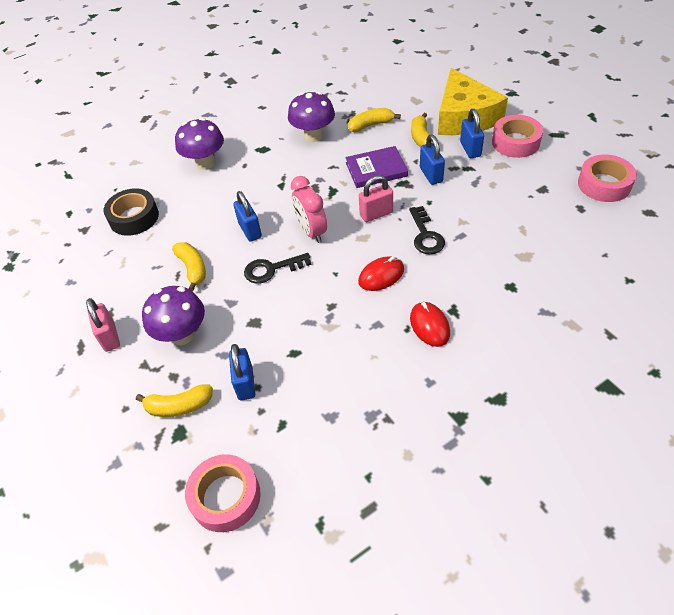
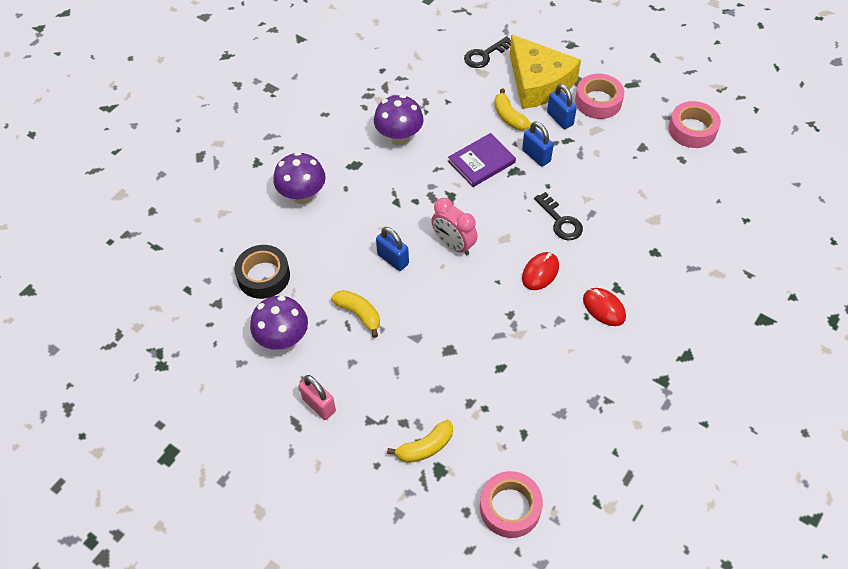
camera: 25 degrees left, 5 degrees up
(182, 334) = (388, 381): purple mushroom -> purple mushroom (283, 339)
(245, 383) = (473, 408): blue padlock -> none
(272, 269) = (436, 294): black key -> black key (485, 55)
(371, 125) = (451, 112): yellow banana -> none
(376, 214) = (505, 210): pink padlock -> none

